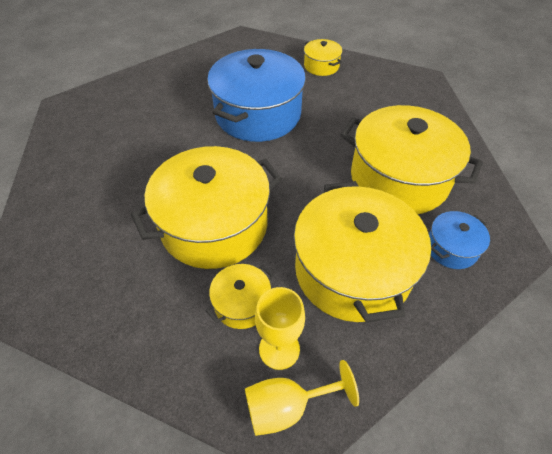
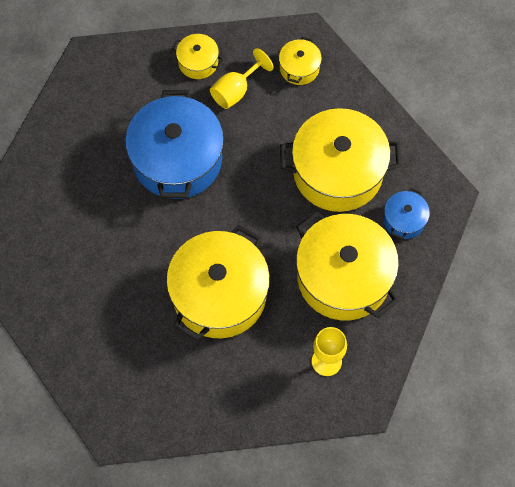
camera: 30 degrees left, 15 degrees up
(242, 303) = (282, 344): yellow pot -> yellow pot (299, 68)
(287, 406) = (352, 393): yellow goblet -> yellow goblet (236, 91)

